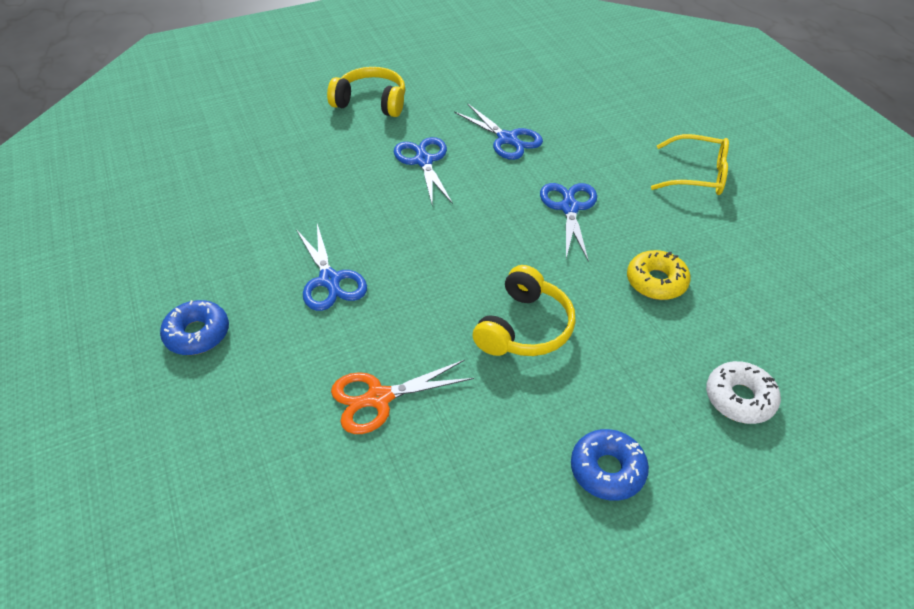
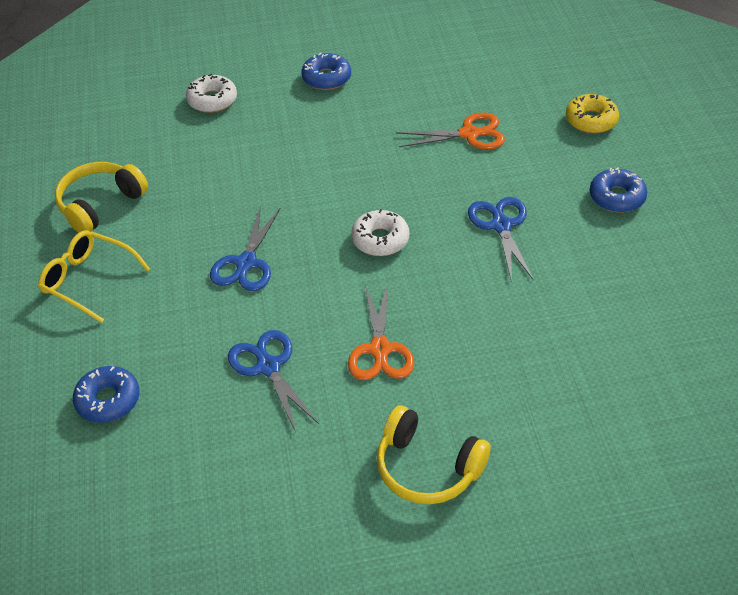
camera: 165 degrees left, 0 degrees up
(424, 161) = (380, 349): blue scissors -> orange scissors
(451, 247) = (380, 239): none -> white donut
(524, 327) = (342, 164): yellow headphones -> yellow headphones (100, 204)
(611, 106) = (108, 400): none -> blue donut
(656, 281) = (212, 182): yellow donut -> yellow donut (591, 120)

